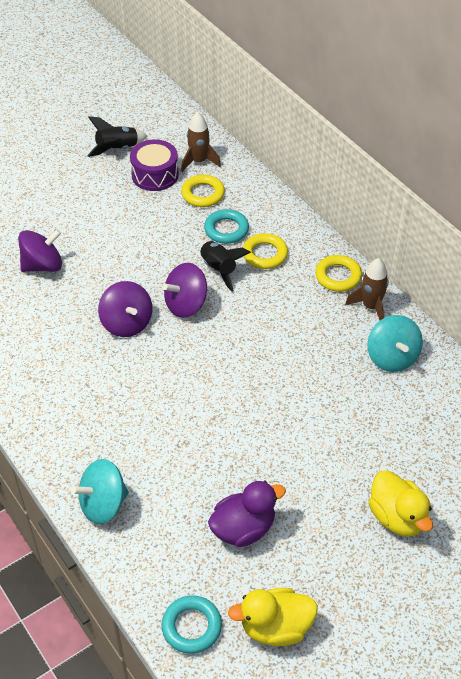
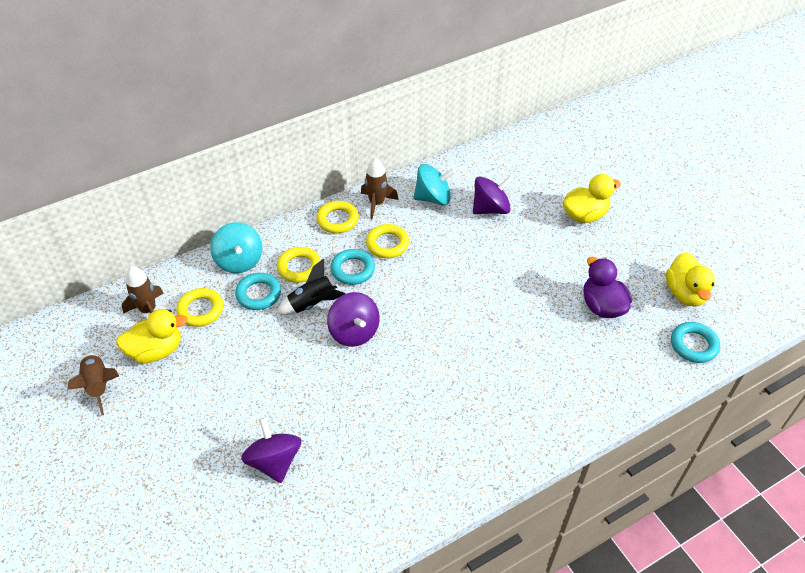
camera: 85 degrees left, 0 degrees up
(103, 504) = (586, 404): turquoise spinning top -> turquoise spinning top (239, 261)
(117, 149) = (99, 386): black rocket -> brown rocket
(127, 323) = (372, 382): purple spinning top -> purple spinning top (490, 209)
(155, 175) = (156, 351): purple drum -> yellow duck
(268, 295) = (352, 269): none -> turquoise ring
(309, 321) = (387, 244): none -> yellow ring

